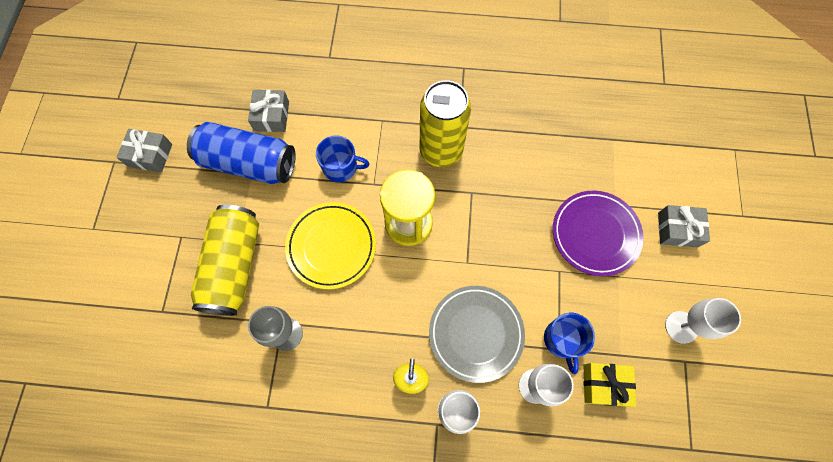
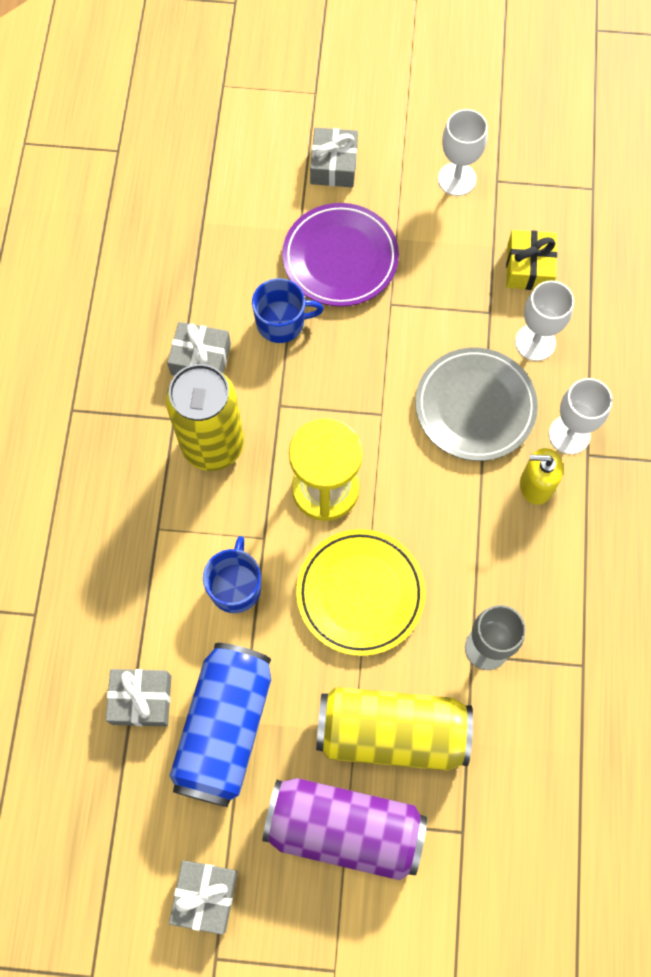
camera: 90 degrees left, 0 degrees up
(176, 235) = (344, 829): none -> purple can
(504, 141) = (201, 359): none -> grey gift
(562, 340) = (478, 307): blue mug -> blue mug (281, 322)

